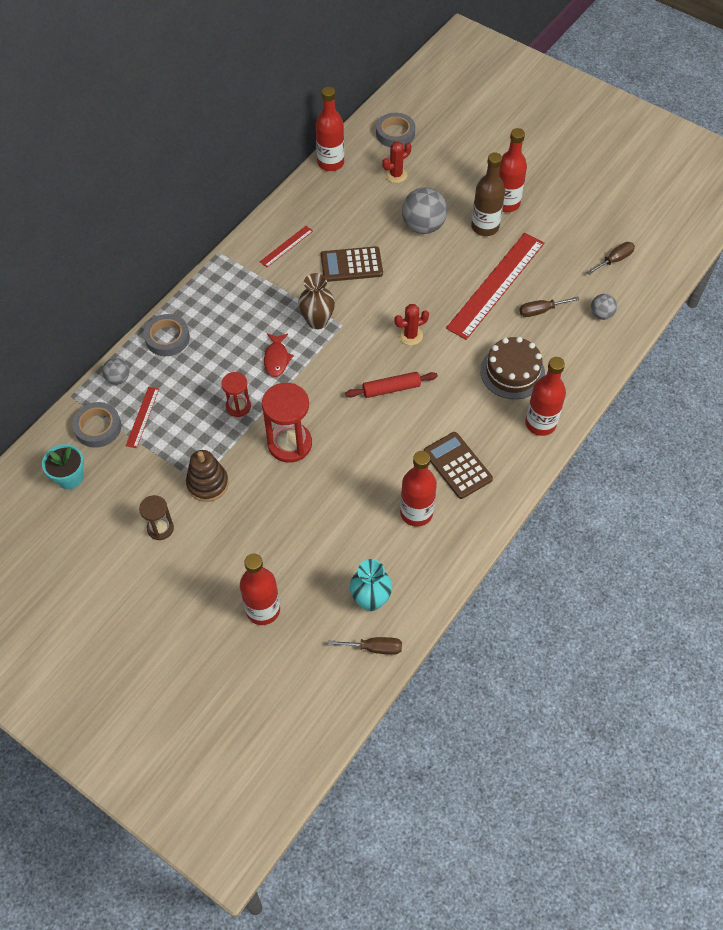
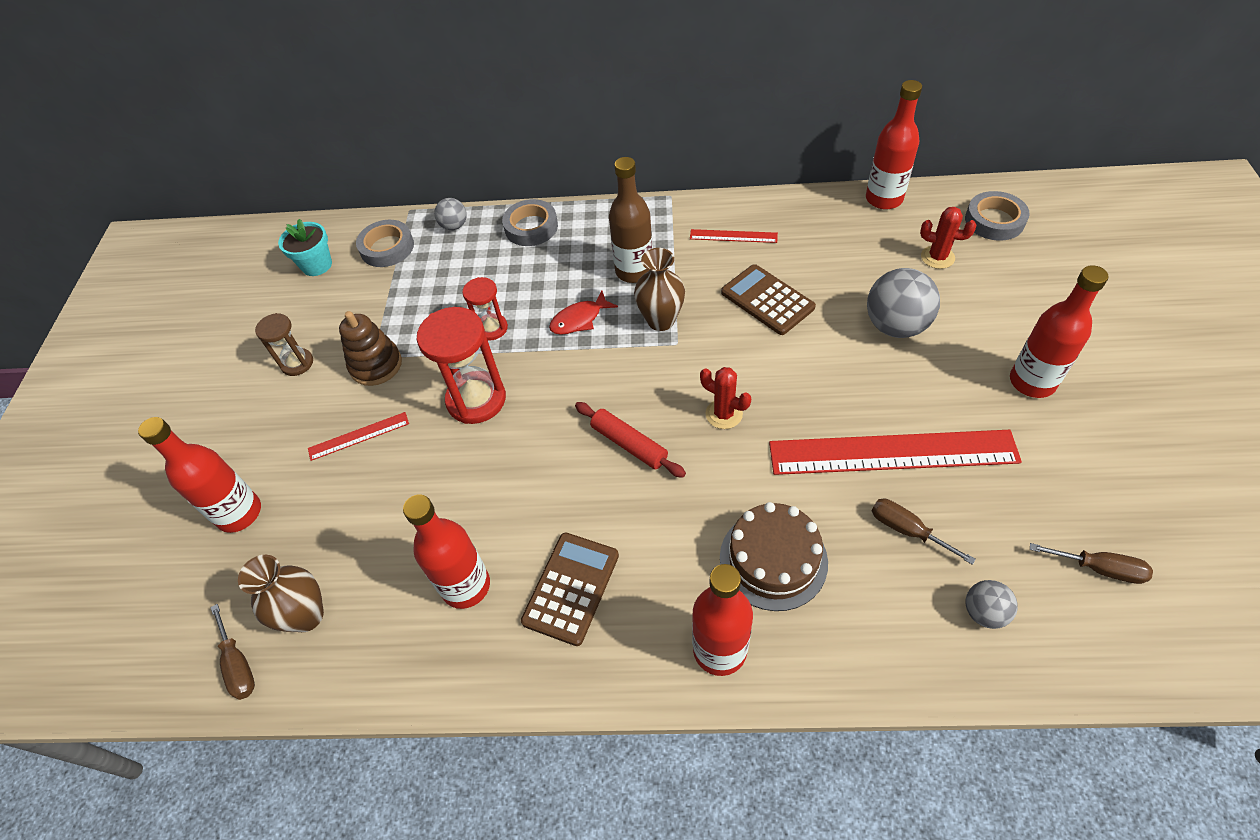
camera: 60 degrees right, 5 degrees down
(142, 417) = (422, 268): red ruler -> red ruler (358, 436)
(370, 600) = (306, 616): turquoise vase -> brown vase
(485, 227) = (968, 384): brown bottle -> brown bottle (634, 271)

